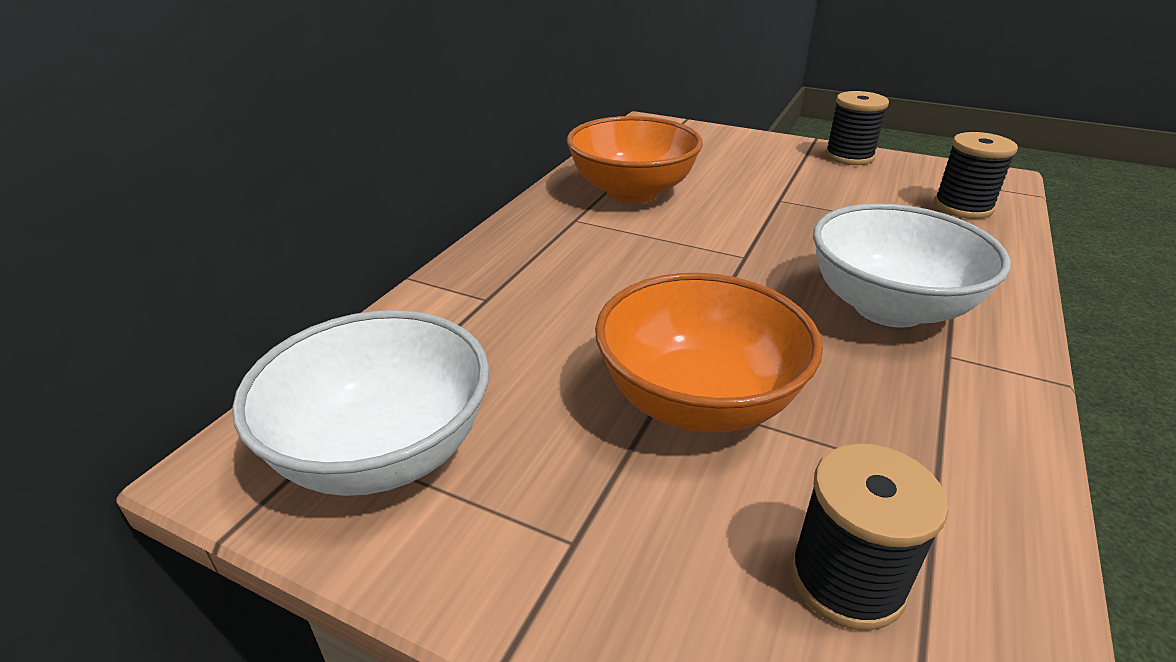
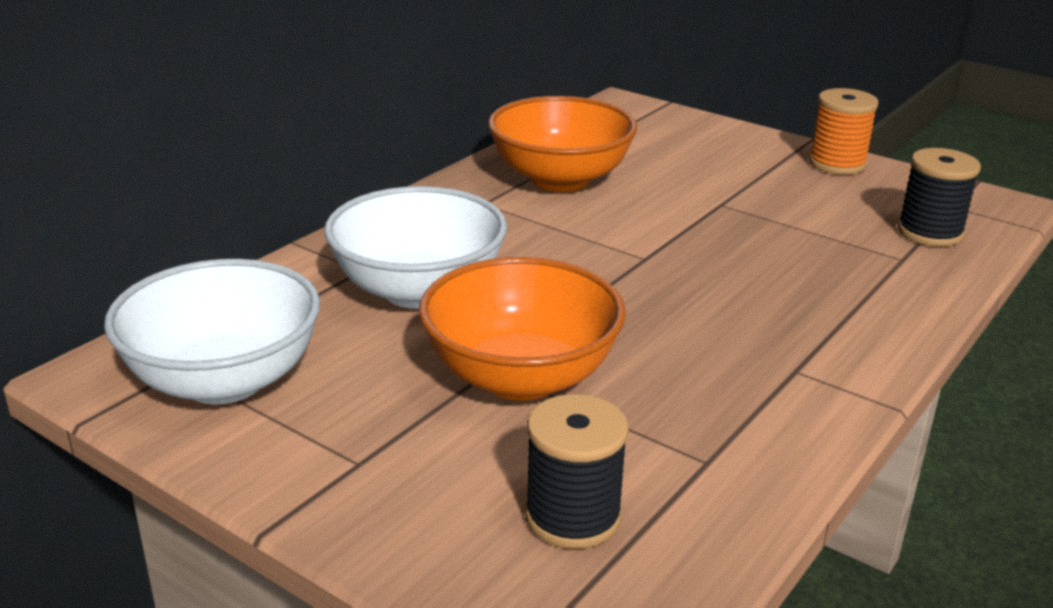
camera: 10 degrees right, 5 degrees down
(849, 156) = (837, 164): black spool -> orange spool
(888, 307) = (765, 322): white bowl -> white bowl (418, 290)

